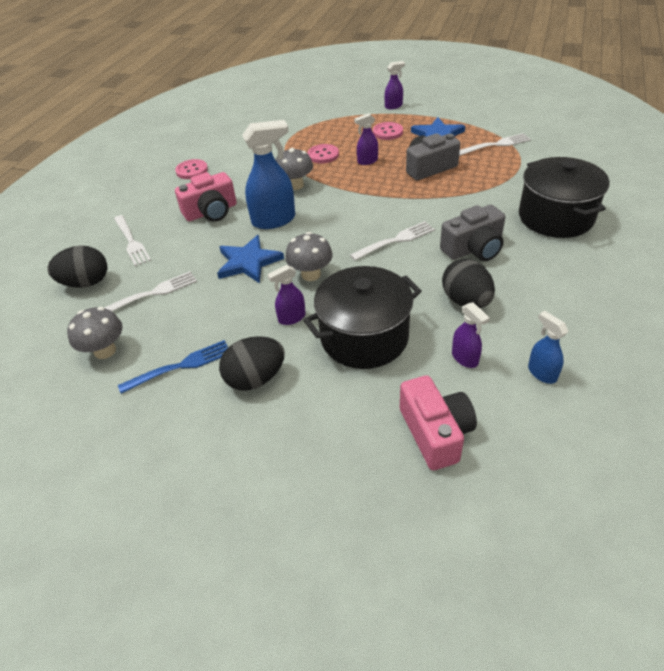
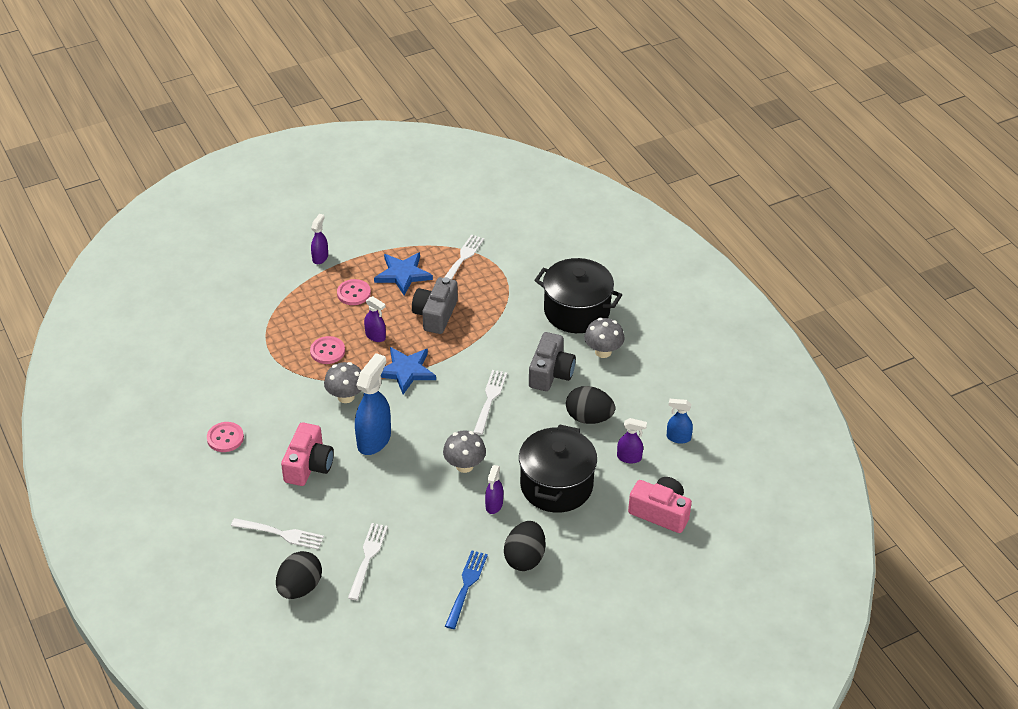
camera: 50 degrees left, 0 degrees up
(105, 351) = (398, 616): grey mushroom -> grey mushroom (603, 351)
(248, 262) = (405, 486): blue star -> blue star (406, 371)
(367, 161) = (375, 336): purple spray bottle -> purple spray bottle turned 75 degrees counterclockwise

